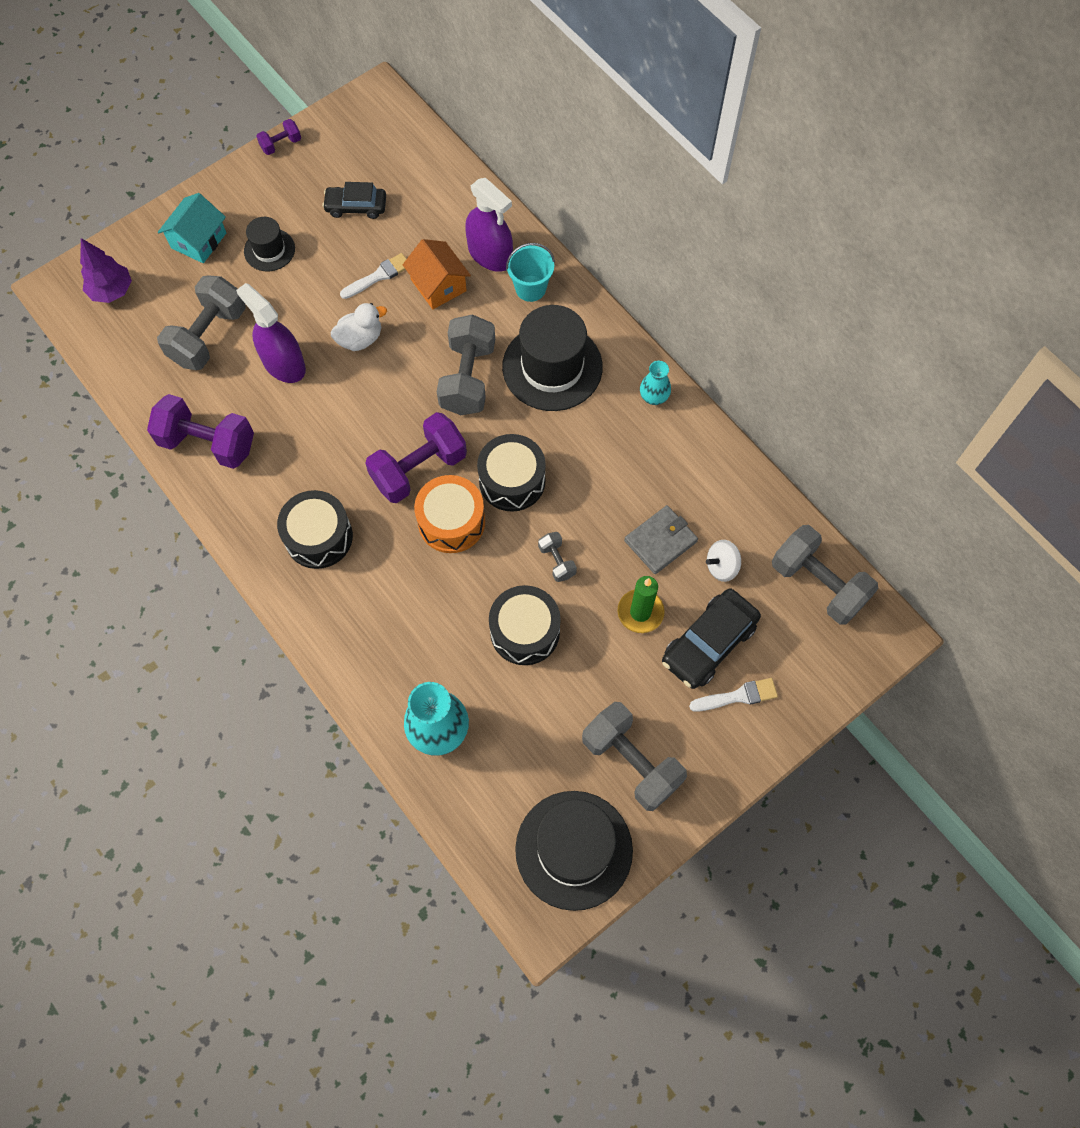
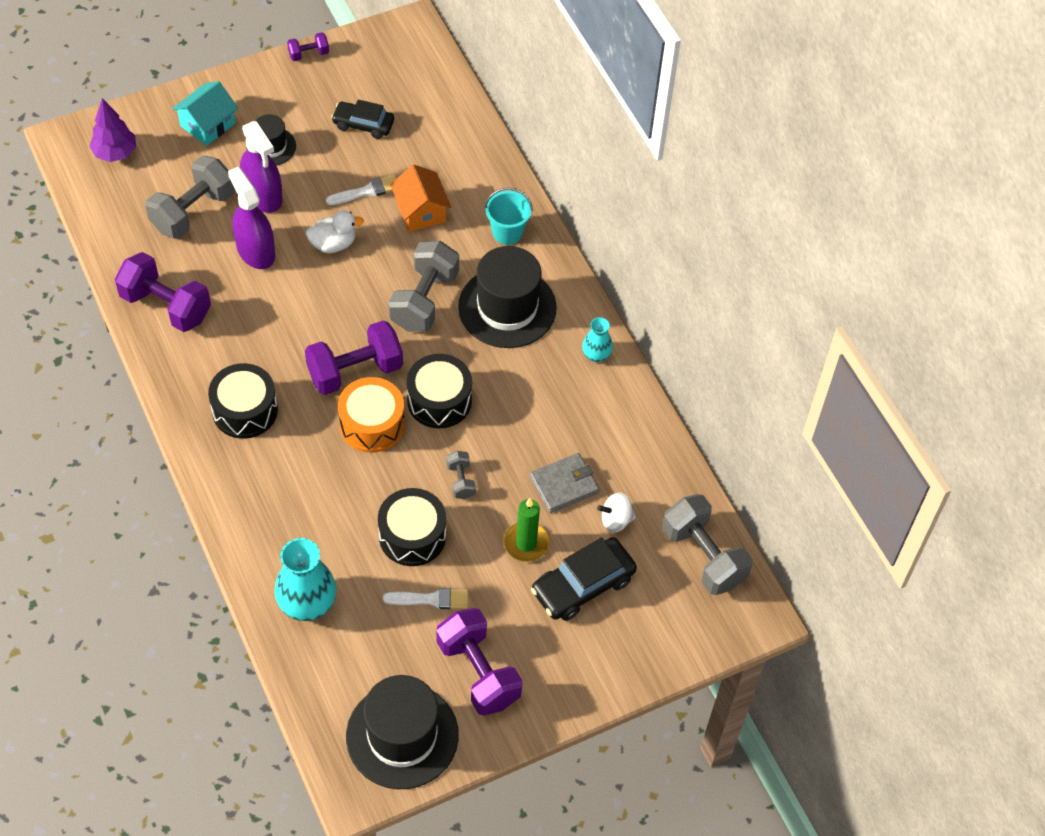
camera: 10 degrees right, 10 degrees down
(490, 254) = (478, 194): purple spray bottle -> purple spray bottle (263, 195)
(631, 762) = (478, 672): grey dumbbell -> purple dumbbell
(738, 696) = (596, 638): white brush -> white brush (431, 599)

